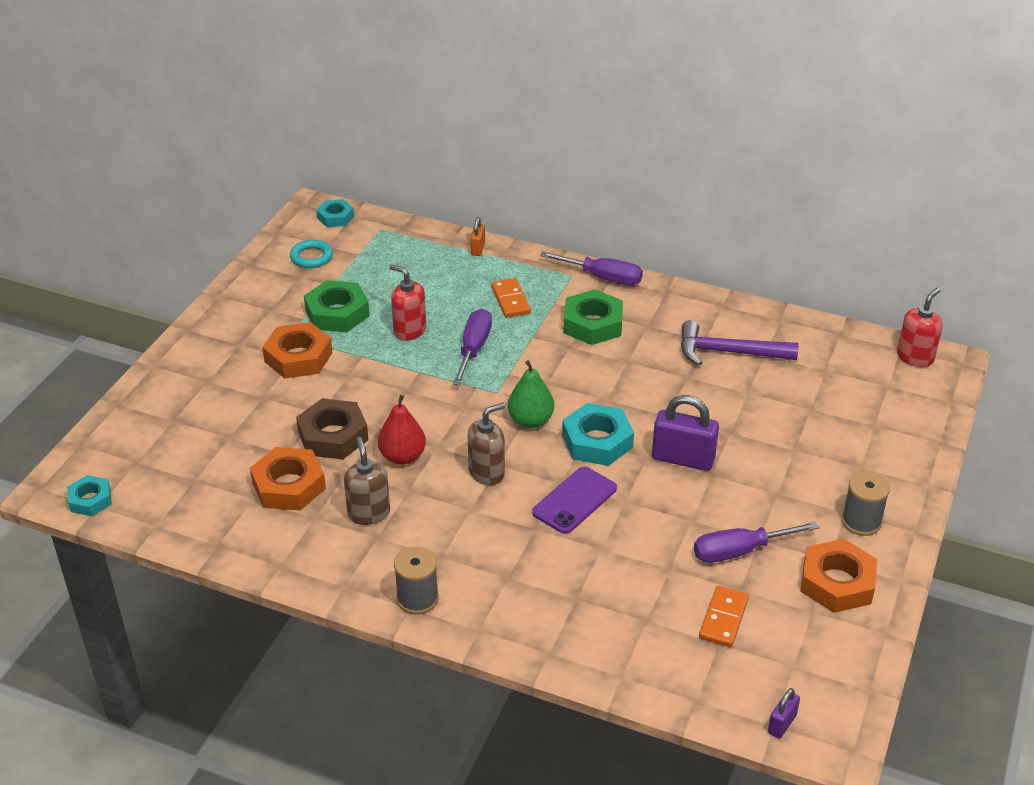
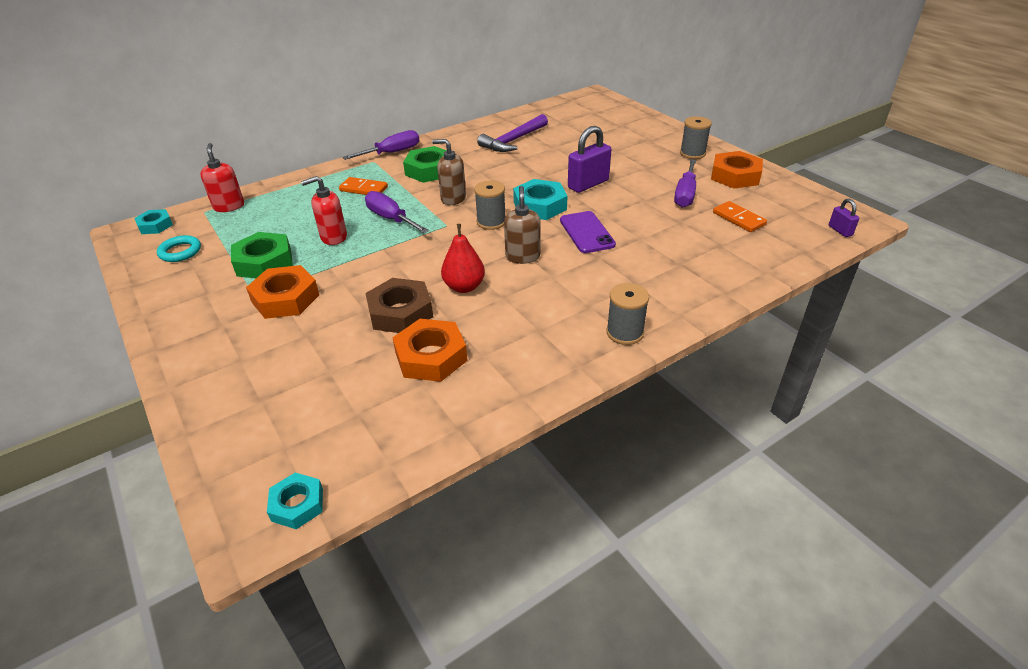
camera: 55 degrees left, 0 degrees up
(369, 513) = (508, 324): brown soap dispenser -> brown soap dispenser (453, 198)
(478, 248) = (293, 183): orange padlock -> none
(530, 420) = (491, 222): green pear -> grey spool
(915, 357) = (581, 99): red soap dispenser -> red soap dispenser (229, 206)

